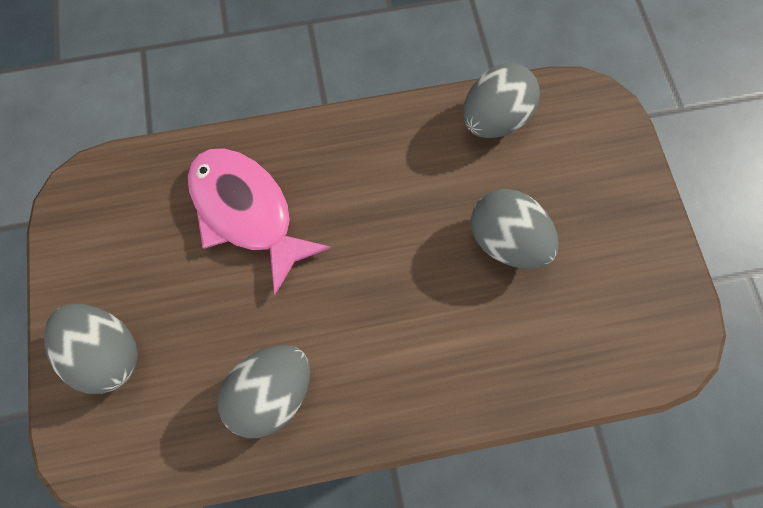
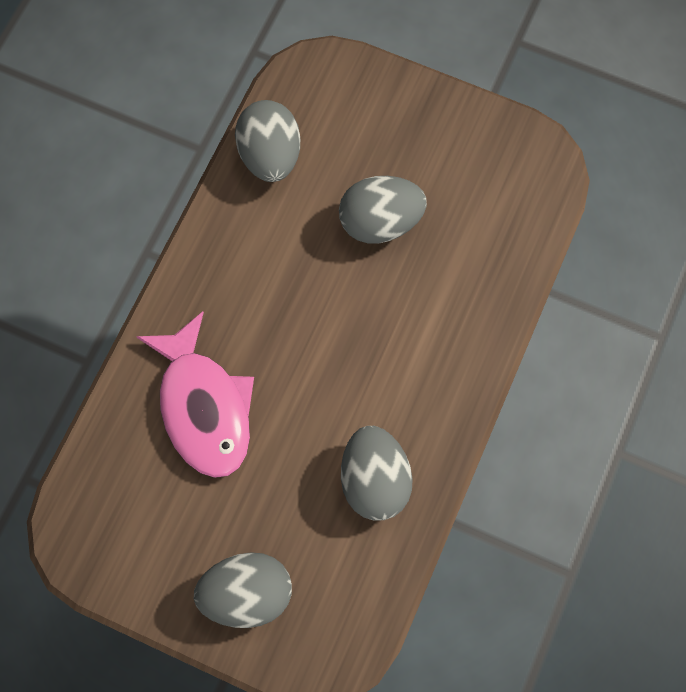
camera: 55 degrees left, 0 degrees up
(247, 212) = (203, 407): pink fish -> pink fish turned 105 degrees counterclockwise

